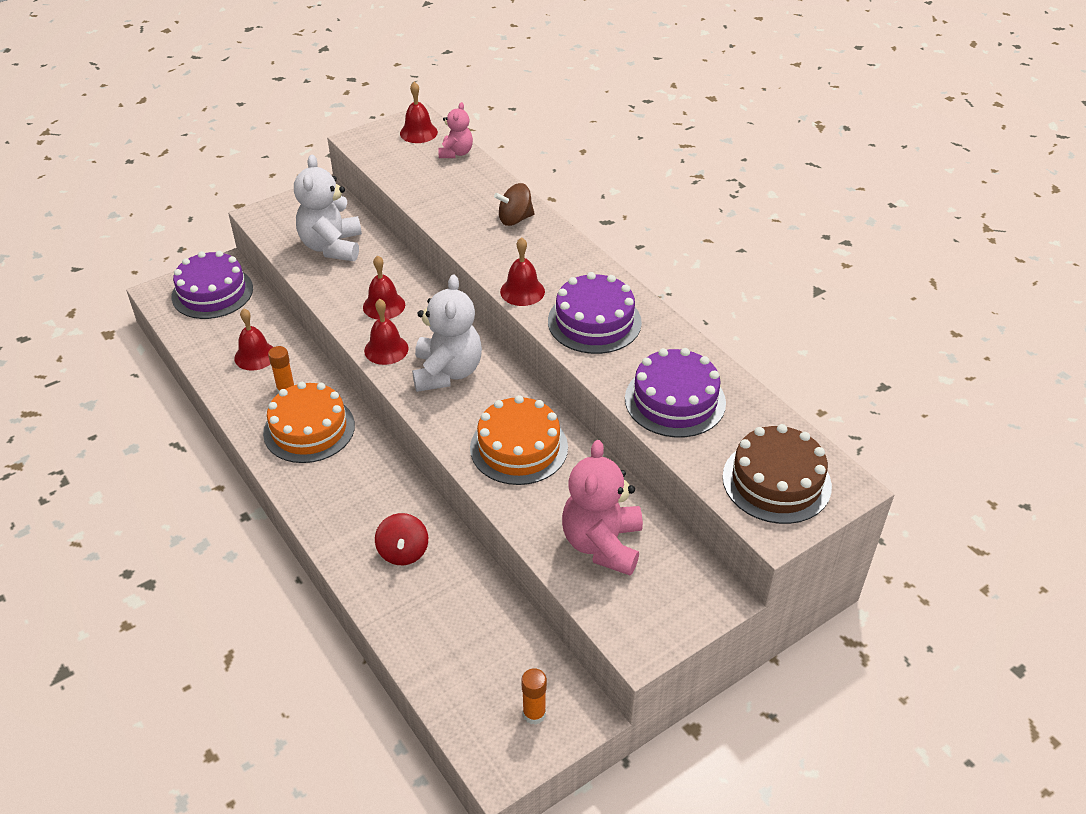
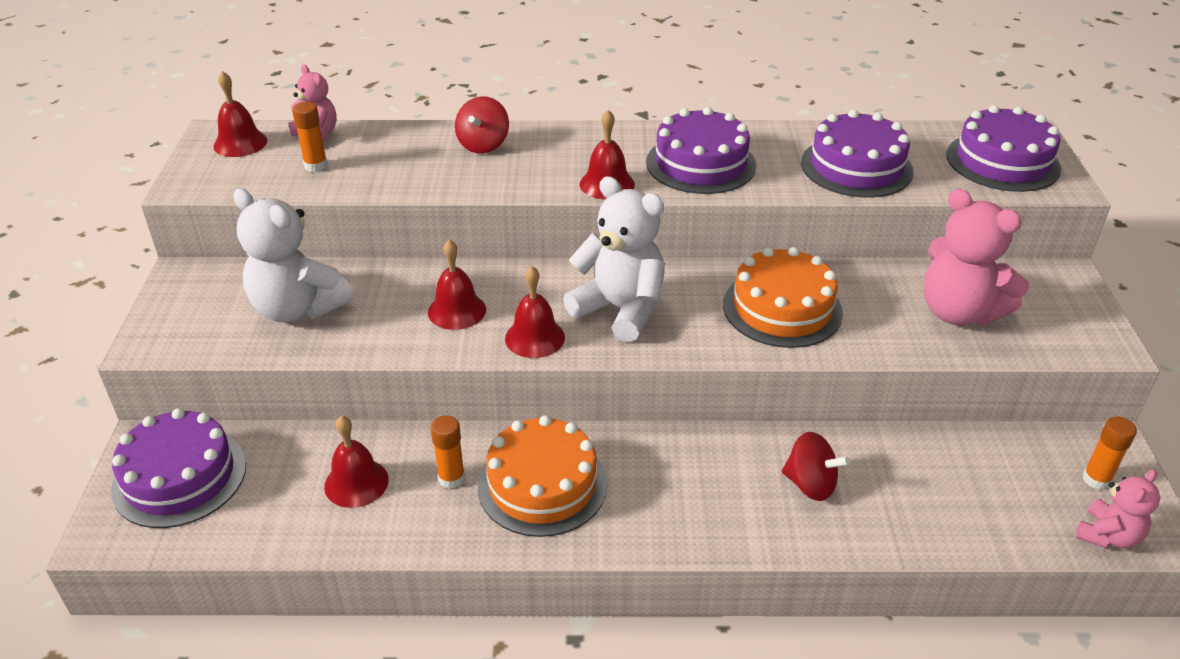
camera: 55 degrees left, 5 degrees down
(423, 171) = (315, 166): none -> orange glue stick
(475, 736) = (1108, 536): none -> pink teddy bear
(515, 219) = (483, 145): brown spinning top -> red spinning top
(776, 481) = (1002, 161): brown cake -> purple cake

